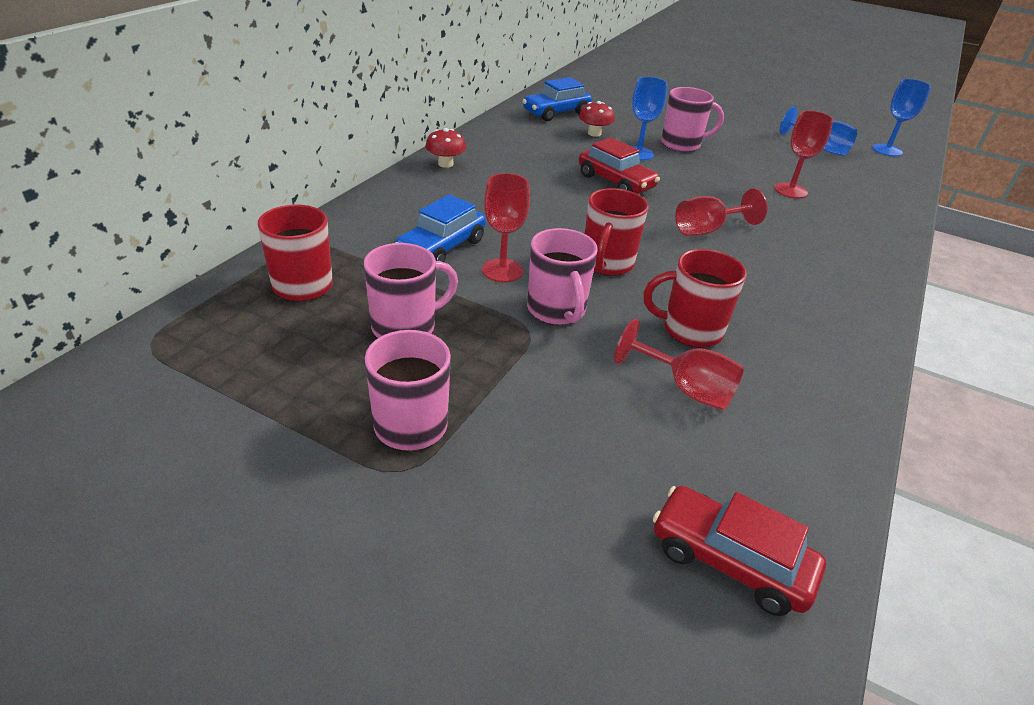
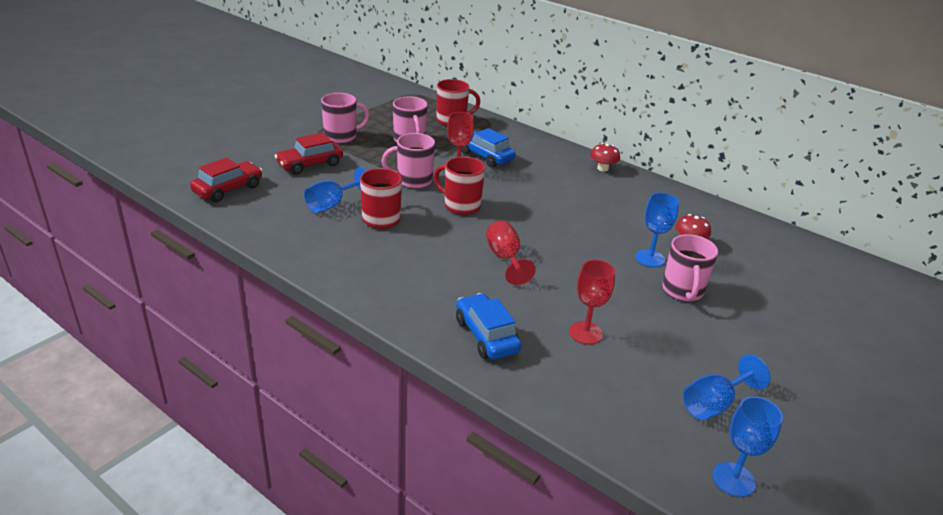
camera: 100 degrees right, 5 degrees down
(556, 113) = (733, 231): blue car -> blue car (486, 336)
(615, 182) = (586, 234): red car -> red car (310, 164)
(686, 389) = (332, 205): red goblet -> blue goblet

